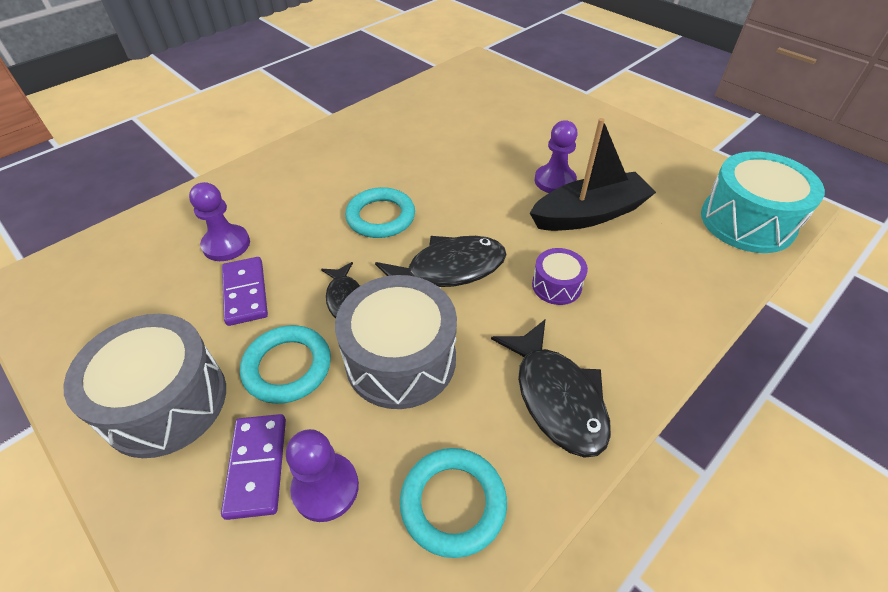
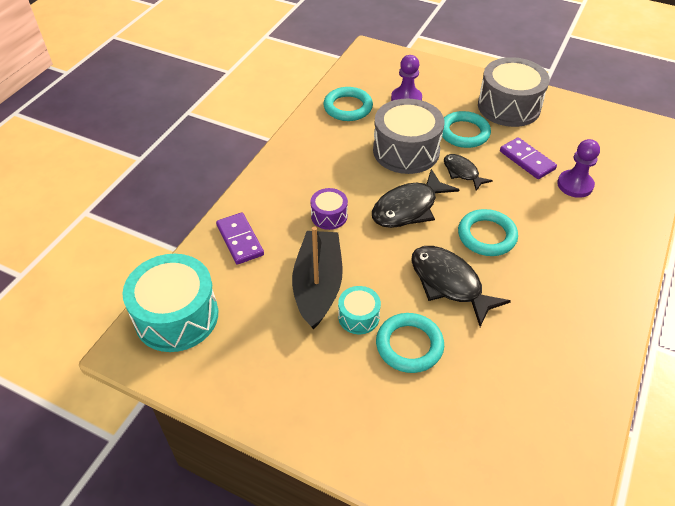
camera: 160 degrees right, 0 degrees up
(257, 466) = (442, 98): purple domino -> purple domino (240, 240)
(517, 153) = (409, 345): none -> turquoise ring
(555, 181) = (358, 317): purple pawn -> turquoise drum
(556, 397) = (312, 155): black fish -> black fish (449, 283)
(589, 214) = (318, 285): black boat -> black boat turned 135 degrees clockwise

